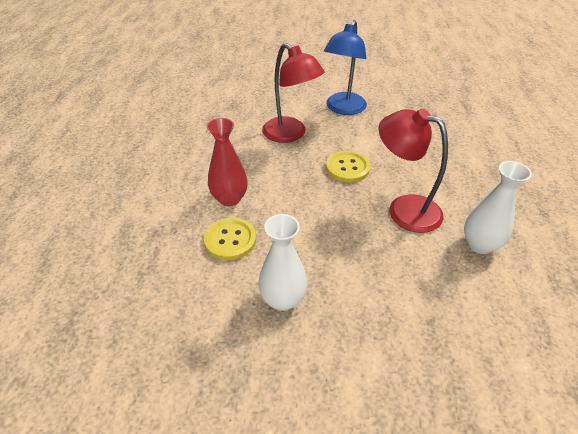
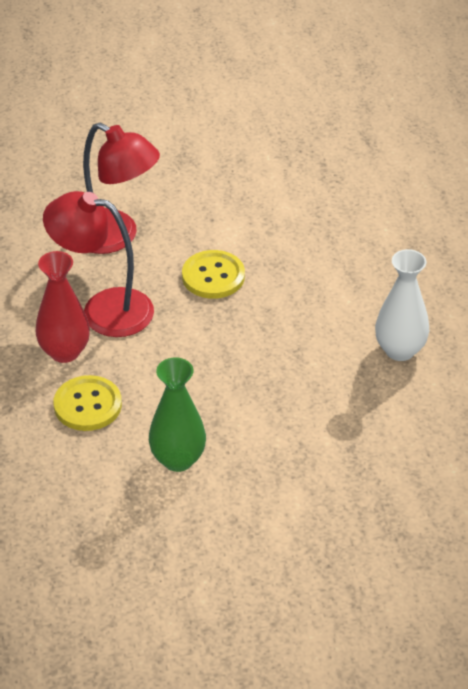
camera: 15 degrees left, 0 degrees up
(283, 299) = (178, 459): white vase -> green vase
(343, 109) = (183, 178): blue lamp -> none
(404, 209) = (300, 322): red lamp -> red lamp (103, 309)

